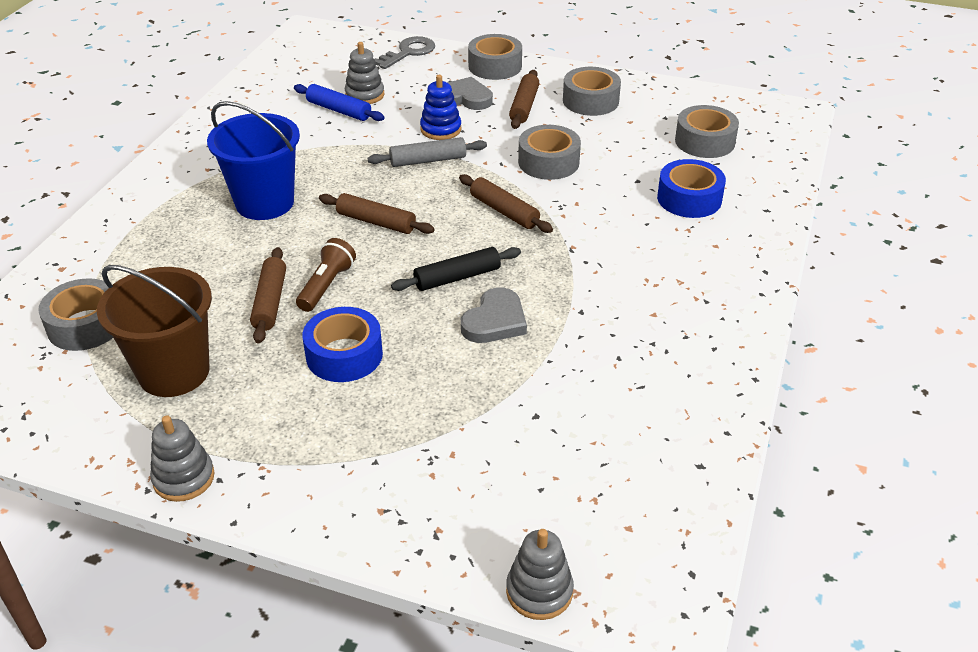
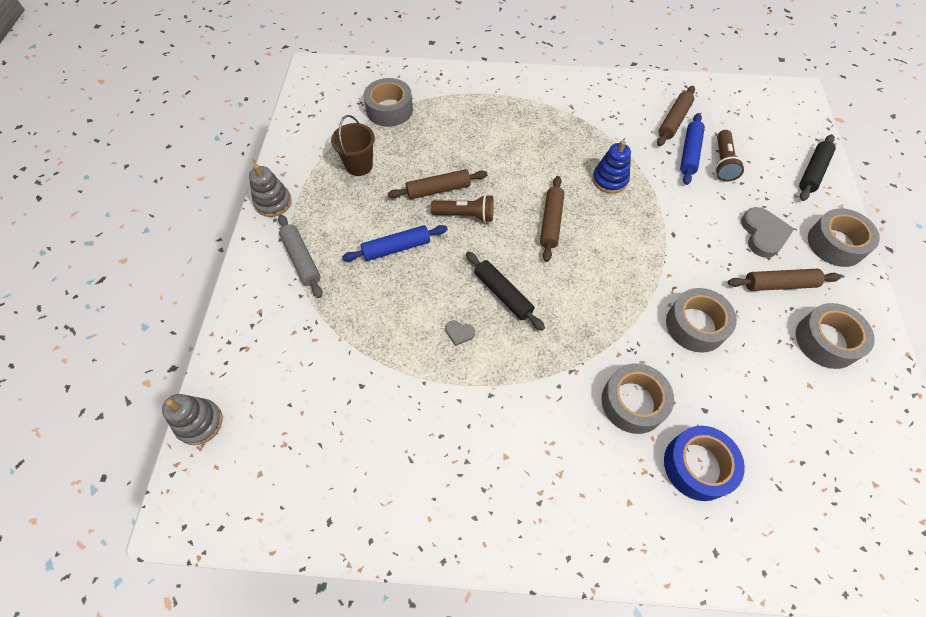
camera: 75 degrees right, 20 degrees up
(174, 372) = (359, 165): brown bucket -> brown bucket, size x0.61
(264, 203) = (545, 150): blue bucket -> none
(344, 355) = (396, 248): blue tape -> blue rolling pin
(364, 95) = (722, 162): grey stacking toy -> brown flashlight
(408, 52) = (812, 172): grey key -> black rolling pin
(428, 160) = (650, 233): grey rolling pin -> grey rolling pin (301, 259)
(441, 129) = (701, 229): blue stacking toy -> blue stacking toy (609, 180)
(495, 321) = (459, 333): grey heart -> grey heart, size x0.49
(504, 211) = (603, 306): brown rolling pin -> brown rolling pin (673, 121)
(704, 141) = (815, 469): grey tape -> grey tape (633, 402)

